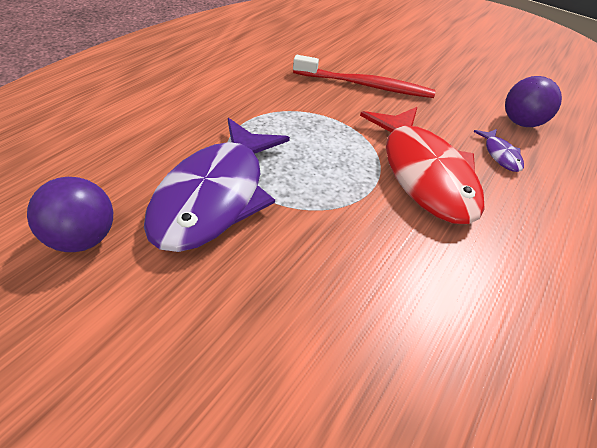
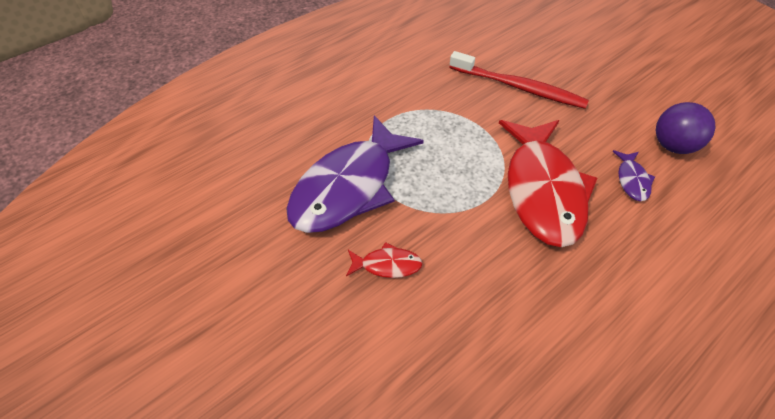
camera: 20 degrees right, 5 degrees up
(83, 238) = (243, 209): purple ball -> none
(285, 275) = (387, 265): none -> red fish

